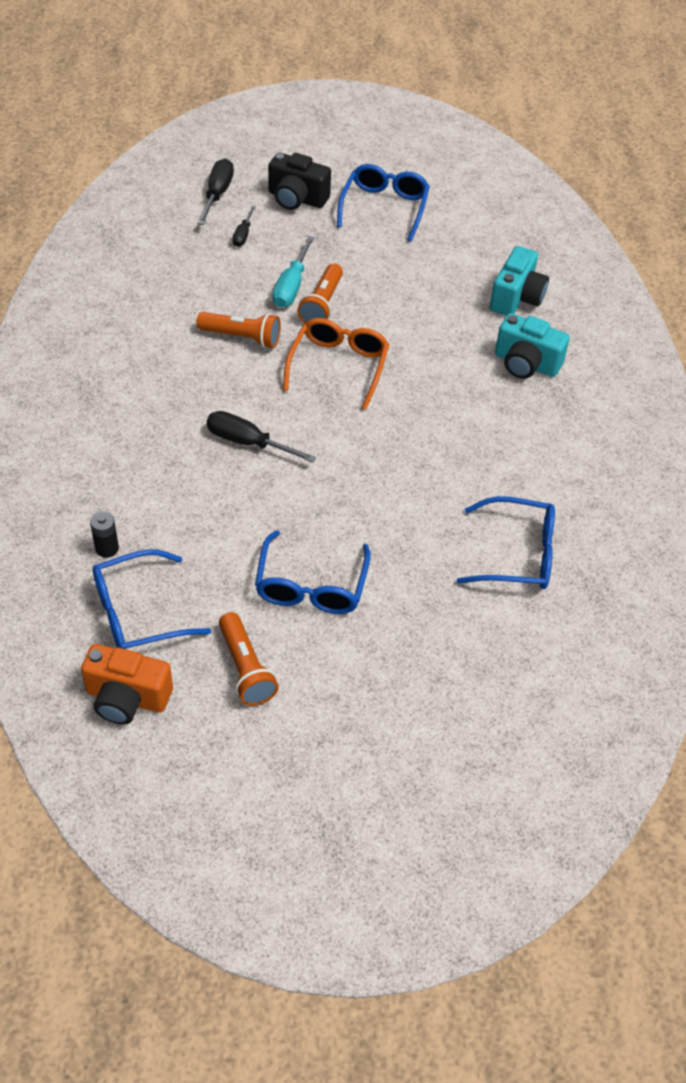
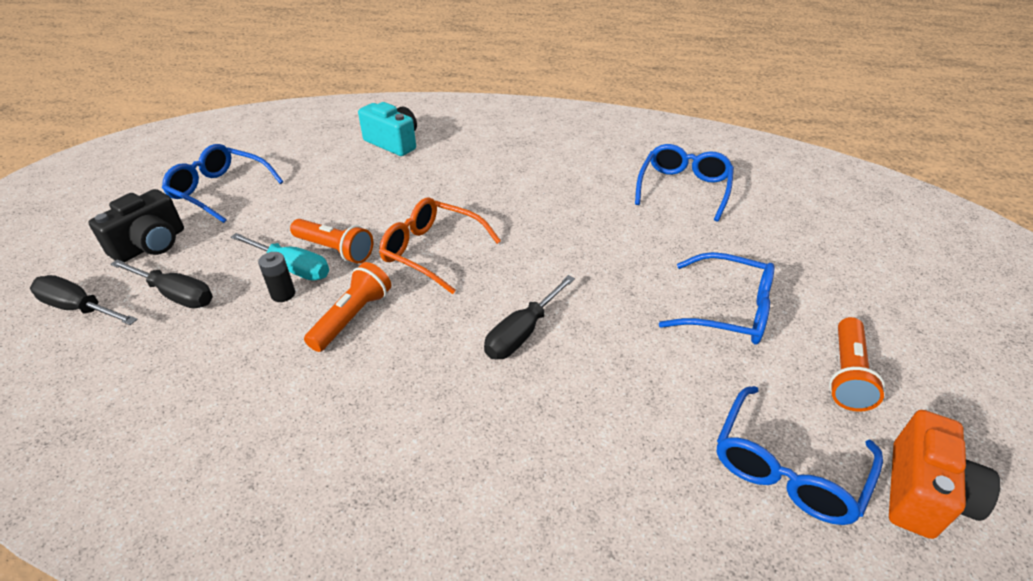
camera: 75 degrees left, 10 degrees down
(107, 548) = (682, 494): black battery -> black battery (283, 294)
(138, 613) = (787, 468): blue glasses -> blue glasses turned 45 degrees clockwise
(243, 234) = (175, 295): black screwdriver -> black screwdriver, size x1.65
(245, 668) = (846, 374): orange flashlight -> orange flashlight turned 120 degrees clockwise
(526, 364) = (473, 151): turquoise camera -> none

